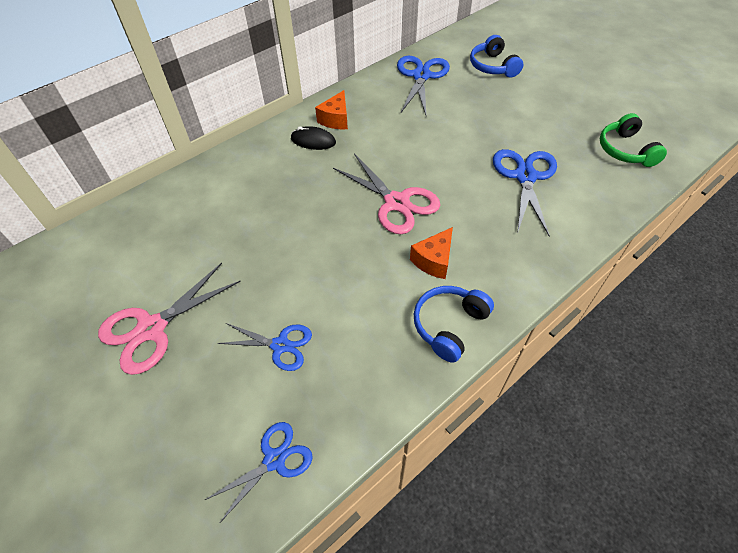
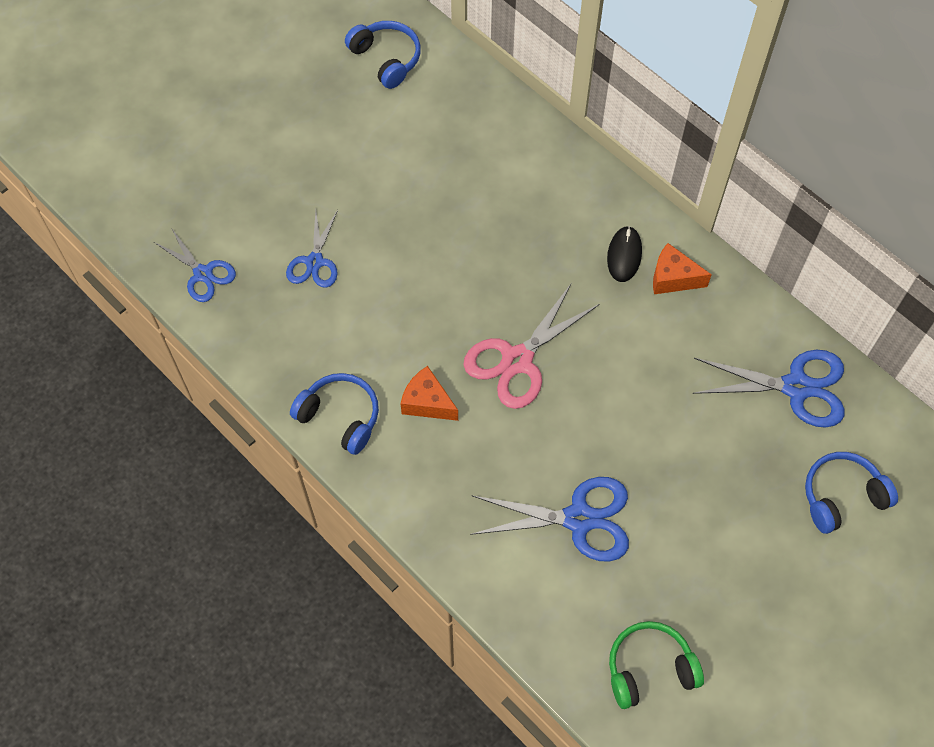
camera: 85 degrees right, 10 degrees up
(63, 280) = (386, 59): none -> blue headphones
(152, 328) = (332, 149): pink scissors -> none

